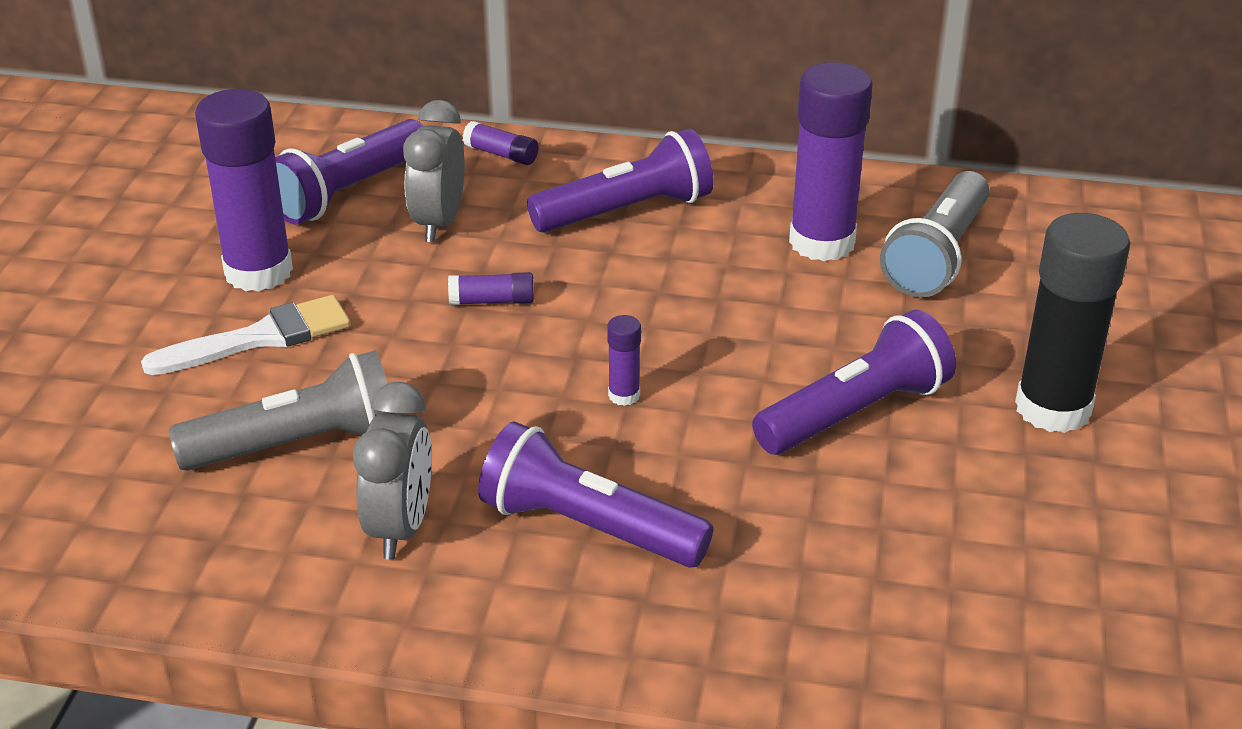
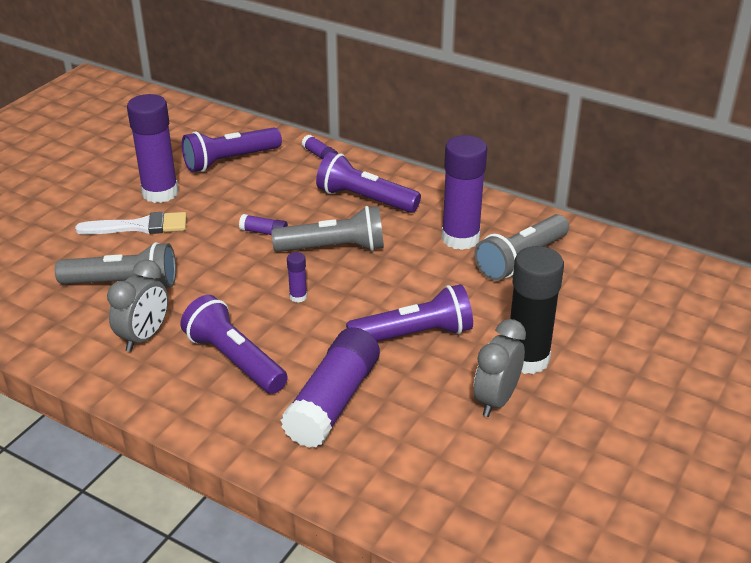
camera: 20 degrees right, 0 degrees up
(439, 223) = (264, 186): grey clock -> grey clock (496, 400)
(626, 211) = (365, 199): purple flashlight -> purple flashlight turned 150 degrees counterclockwise
(628, 302) = (333, 248): none -> grey flashlight
(800, 554) = (333, 402): none -> purple glue stick

